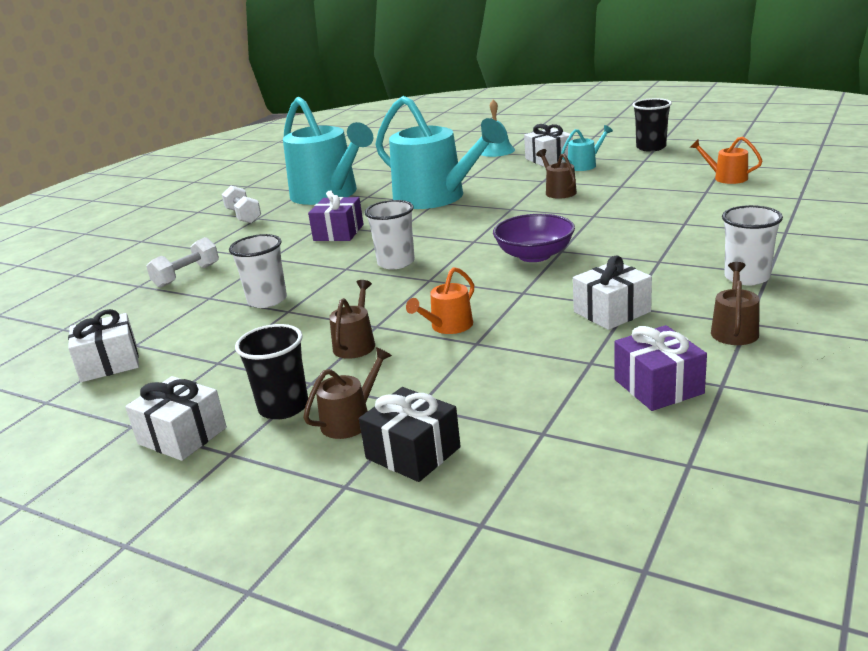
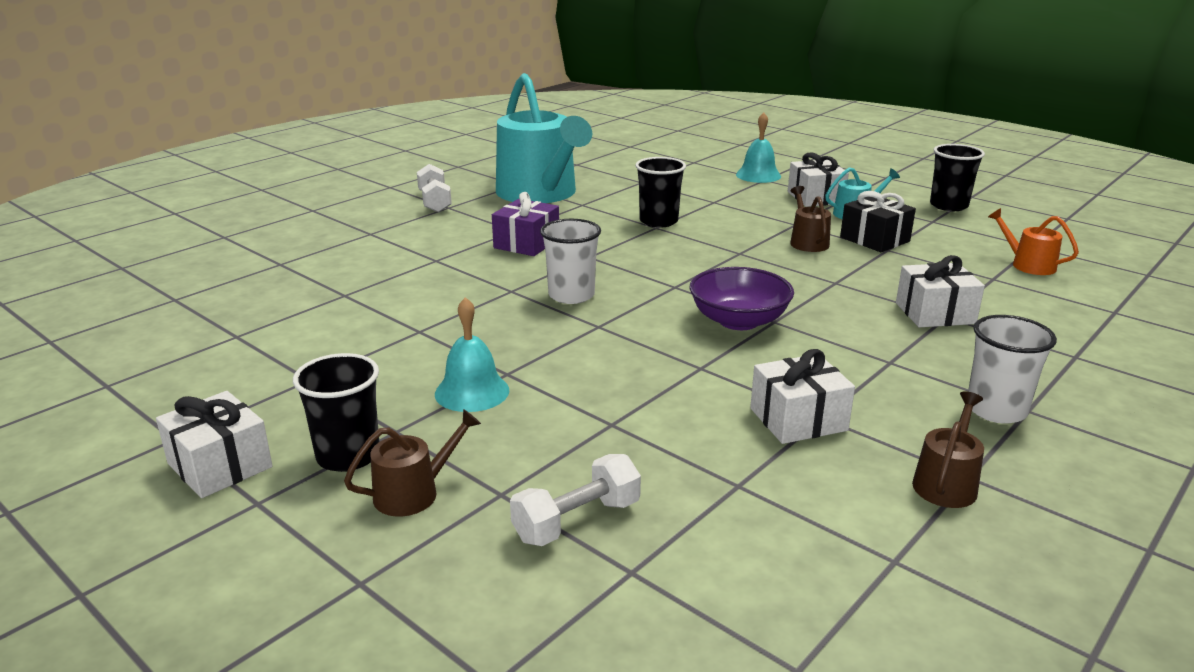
camera: 10 degrees right, 0 degrees up
(109, 363) = (197, 353): white gift -> white gift (935, 313)
(187, 276) = (336, 262): white dumbbell -> white dumbbell (577, 521)
(267, 300) = (404, 312): white cup -> none
(356, 344) = (472, 392): brown watering can -> turquoise bell
(413, 453) = (462, 558): black gift -> black gift (874, 239)
(436, 198) = (658, 221): turquoise watering can -> black cup
(448, 326) = (589, 393): orange watering can -> none
(658, 386) = (809, 541): purple gift -> none

